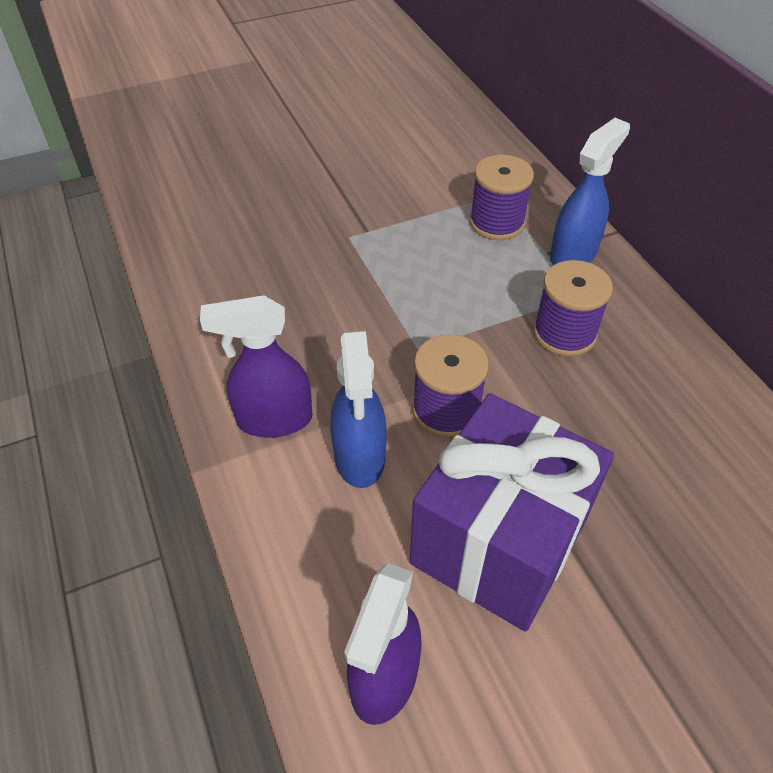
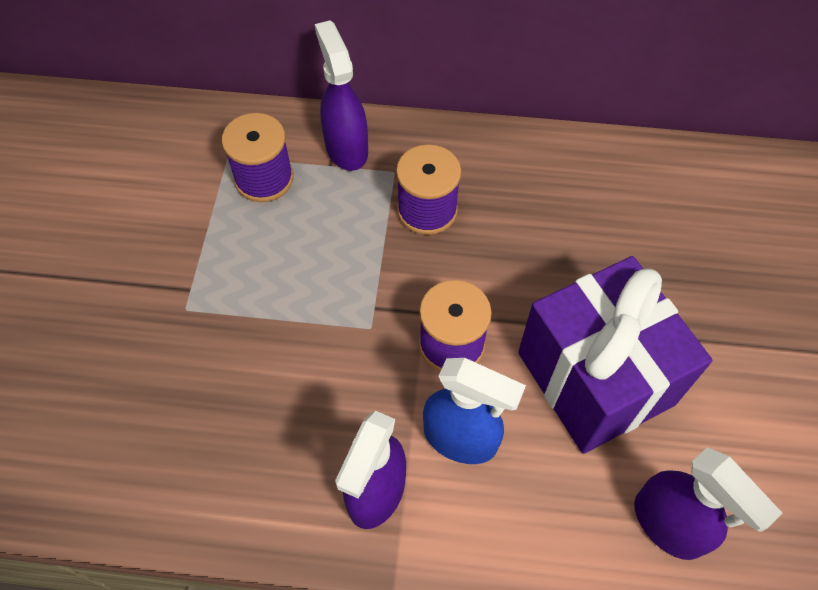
camera: 60 degrees left, 10 degrees up
(573, 254) = (346, 148): blue spray bottle -> purple spray bottle

